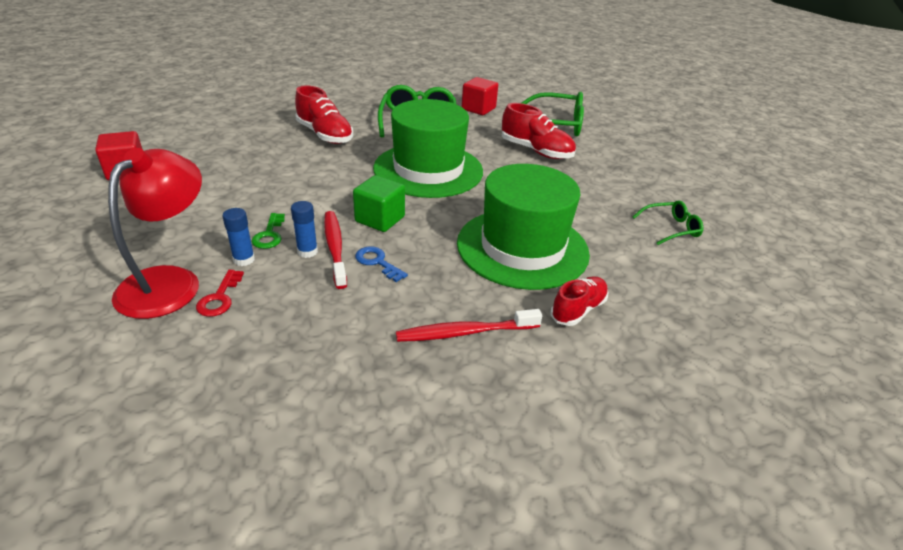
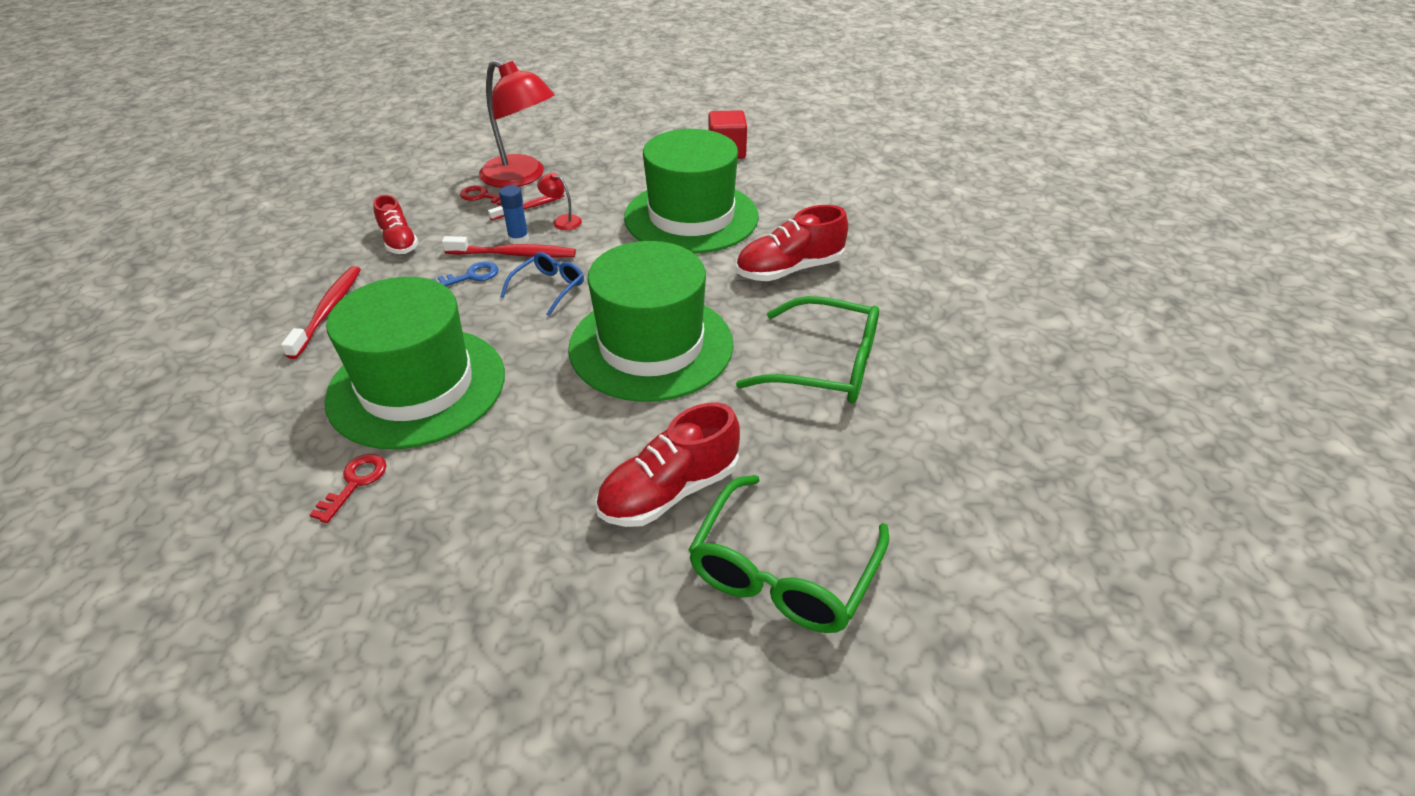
camera: 110 degrees right, 5 degrees up
(244, 260) = (529, 207): blue glue stick -> red toothbrush
(256, 174) = (691, 217): none -> green hat
(269, 234) = (562, 221): green key -> red lamp
(380, 219) = (549, 288): green cube -> blue glasses
(478, 109) = (881, 460): red cube -> none
(578, 309) = (283, 396): red shoe -> red shoe (399, 242)
(615, 244) = (355, 483): none -> red key
(671, 228) = (335, 580): green glasses -> none

